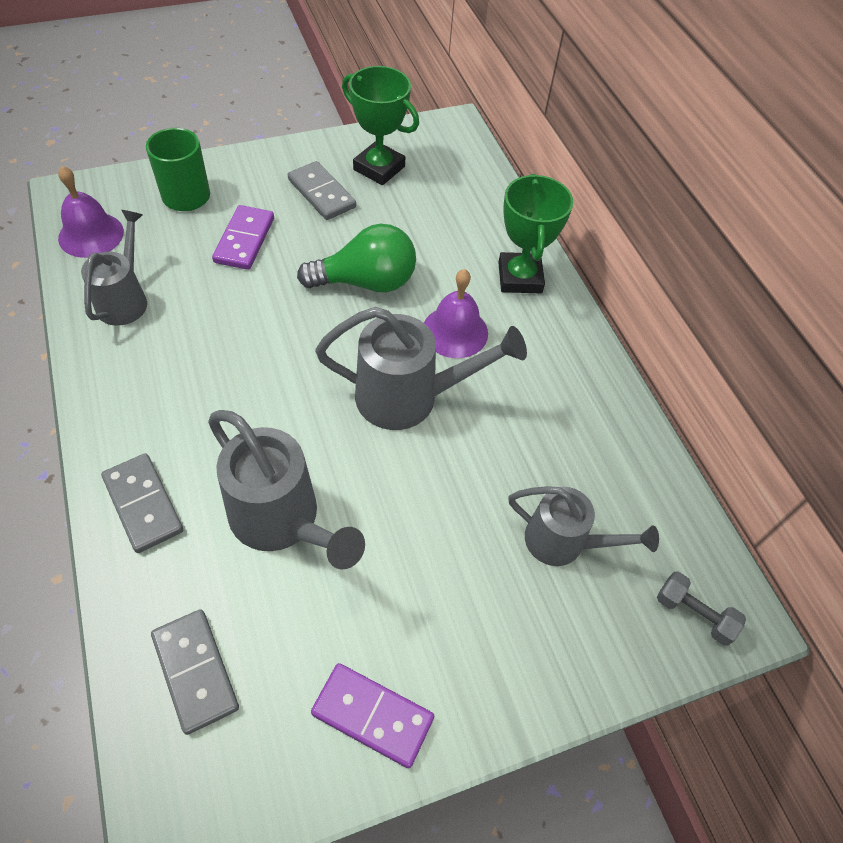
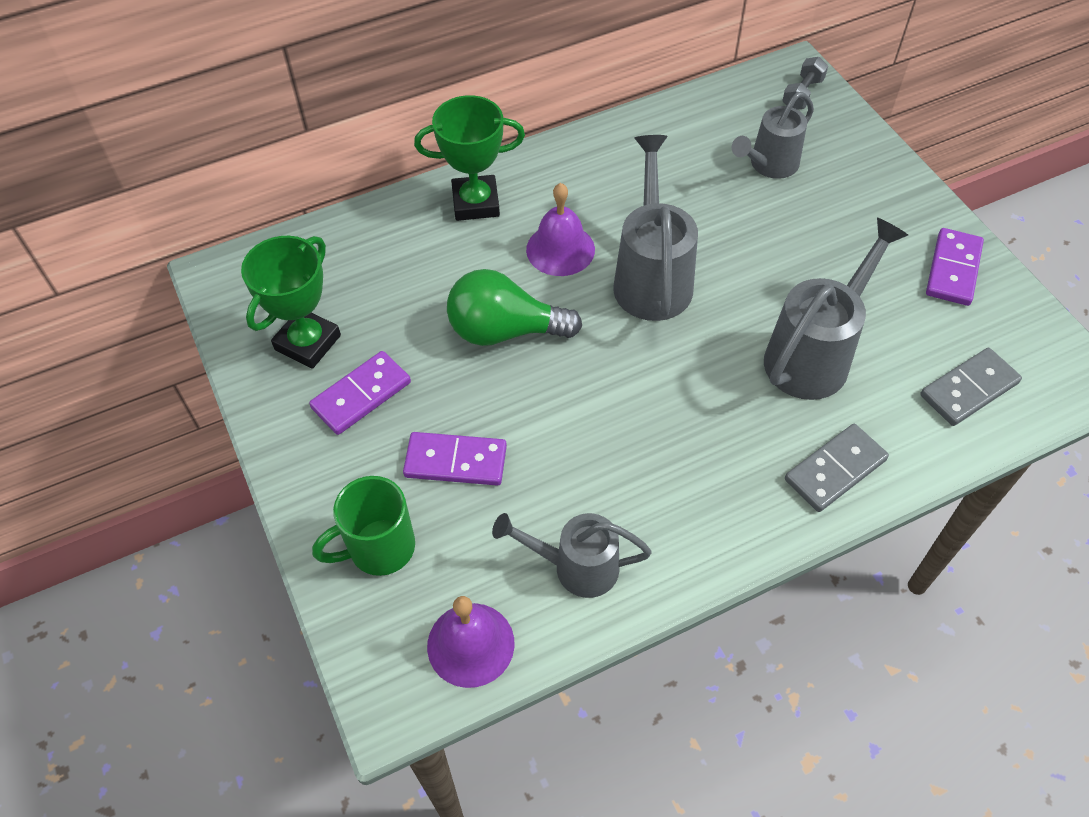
camera: 90 degrees left, 0 degrees up
(321, 193) = (361, 395): grey domino -> purple domino
(366, 282) = (505, 331): green light bulb -> green light bulb turned 75 degrees counterclockwise
(563, 542) = (769, 165): grey watering can -> grey watering can turned 150 degrees counterclockwise

